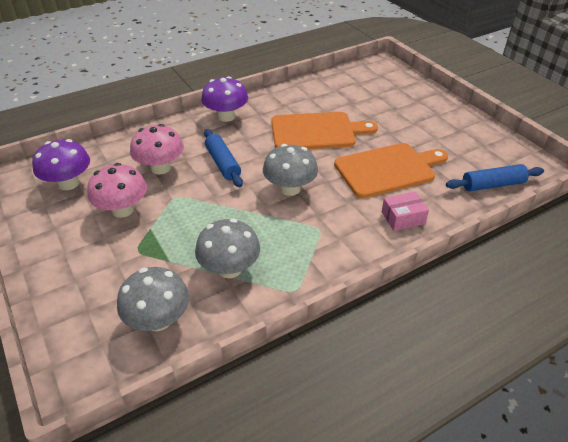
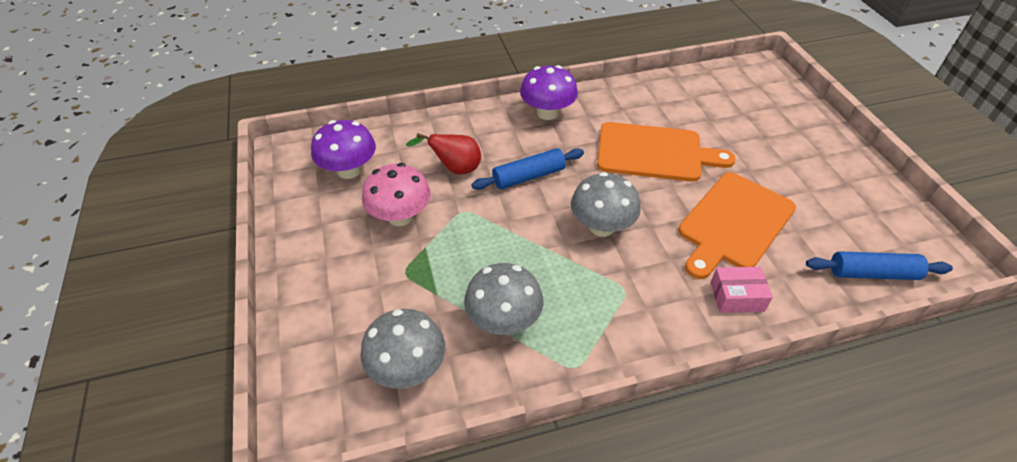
camera: 15 degrees right, 5 degrees up
(160, 168) = (455, 169): pink mushroom -> red pear
(223, 163) = (528, 176): blue rolling pin -> blue rolling pin turned 75 degrees clockwise
(388, 169) = (734, 223): orange cutting board -> orange cutting board turned 135 degrees clockwise

